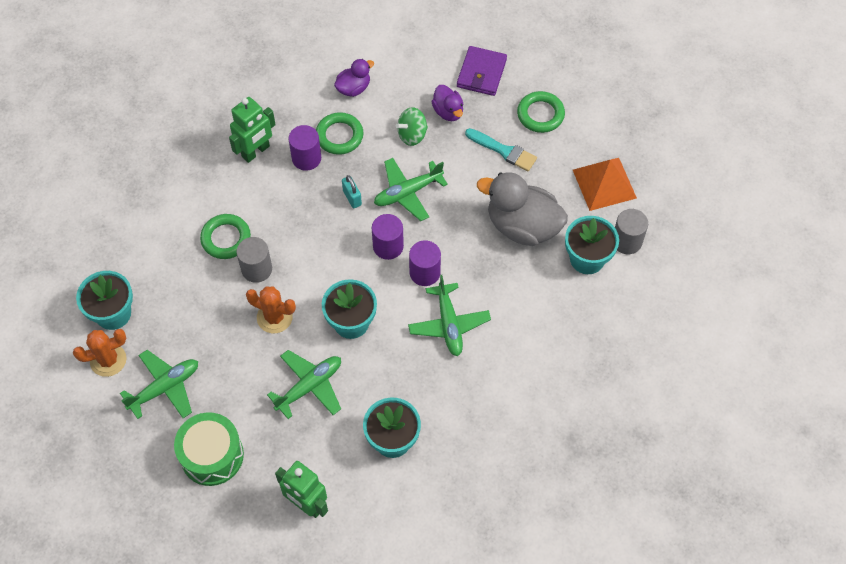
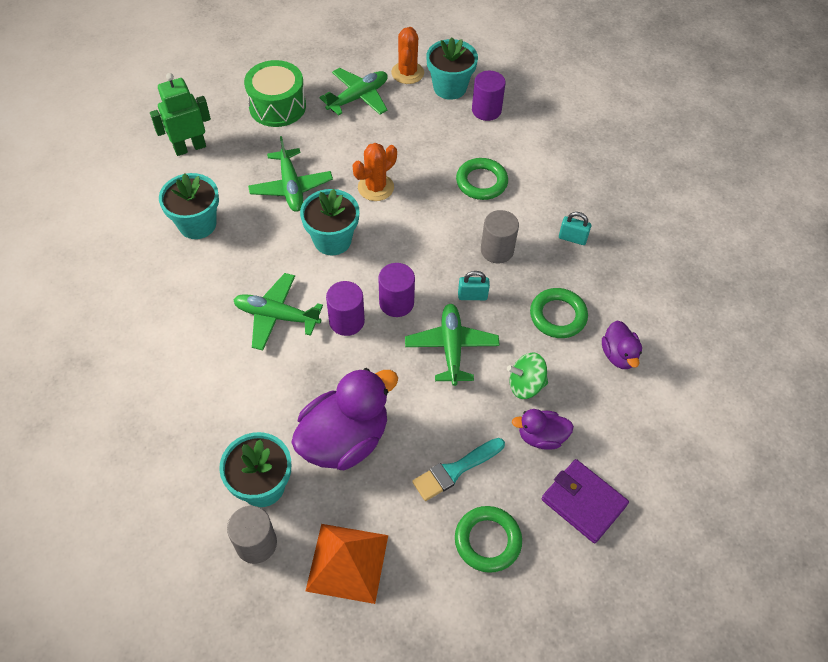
camera: 115 degrees right, 5 degrees down
(165, 388) = (358, 97): green plane -> green plane turned 120 degrees counterclockwise
(256, 151) = (572, 238): green robot -> turquoise padlock
(257, 269) = (434, 192): grey cylinder -> grey cylinder (497, 250)
(306, 158) = (543, 276): purple cylinder -> purple cylinder (486, 110)
(412, 135) = (525, 385): green spinning top -> green spinning top turned 90 degrees counterclockwise
(522, 226) = (344, 439): grey duck -> purple duck

